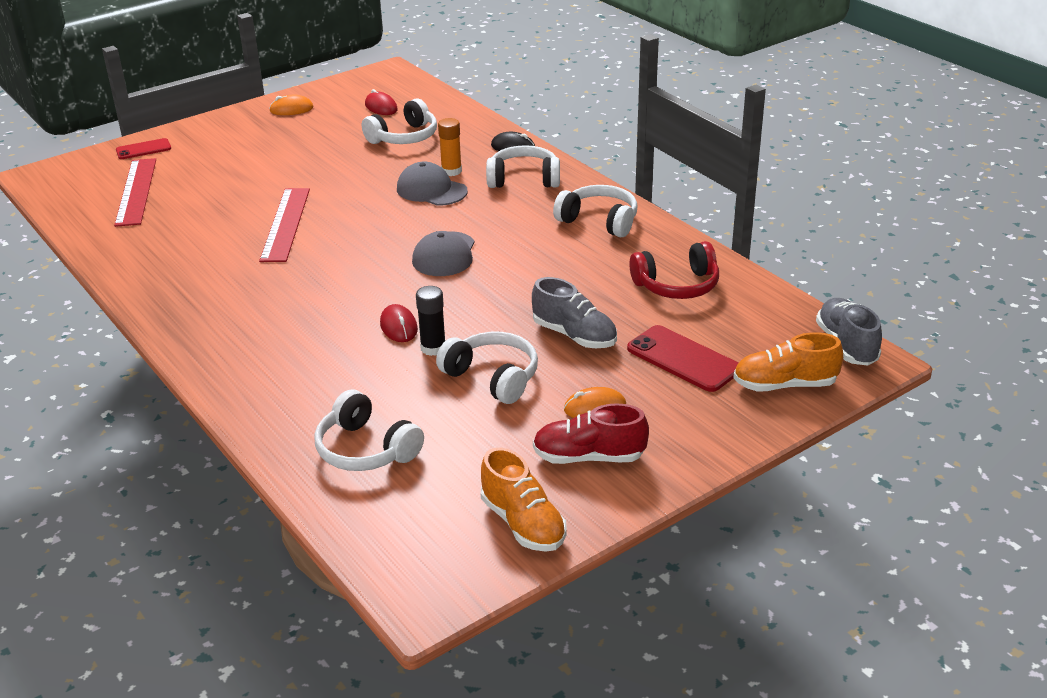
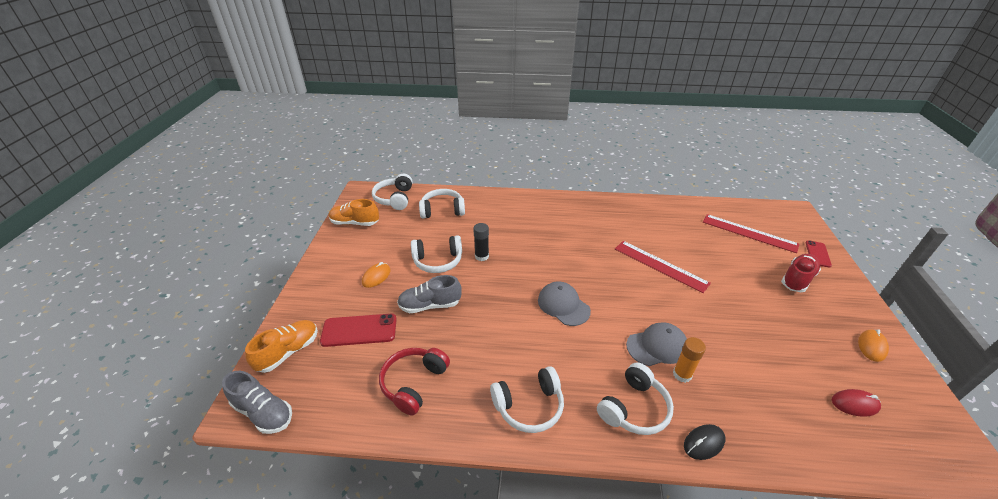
camera: 130 degrees right, 5 degrees up
(398, 327) = (511, 255): red mouse -> none
(404, 137) = (770, 383): white headphones -> white headphones (394, 198)
(589, 457) = (356, 256): red shoe -> red shoe (797, 279)

